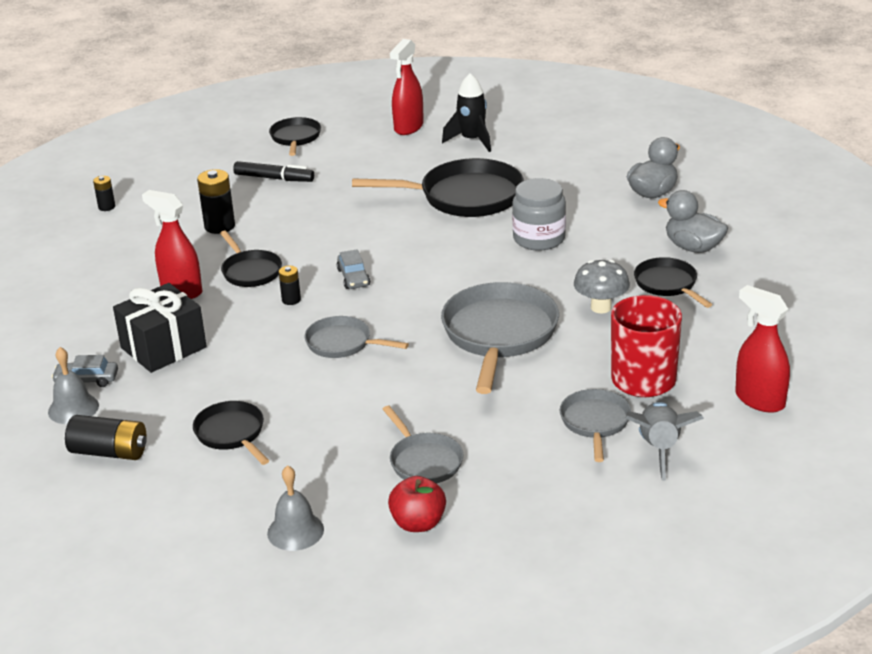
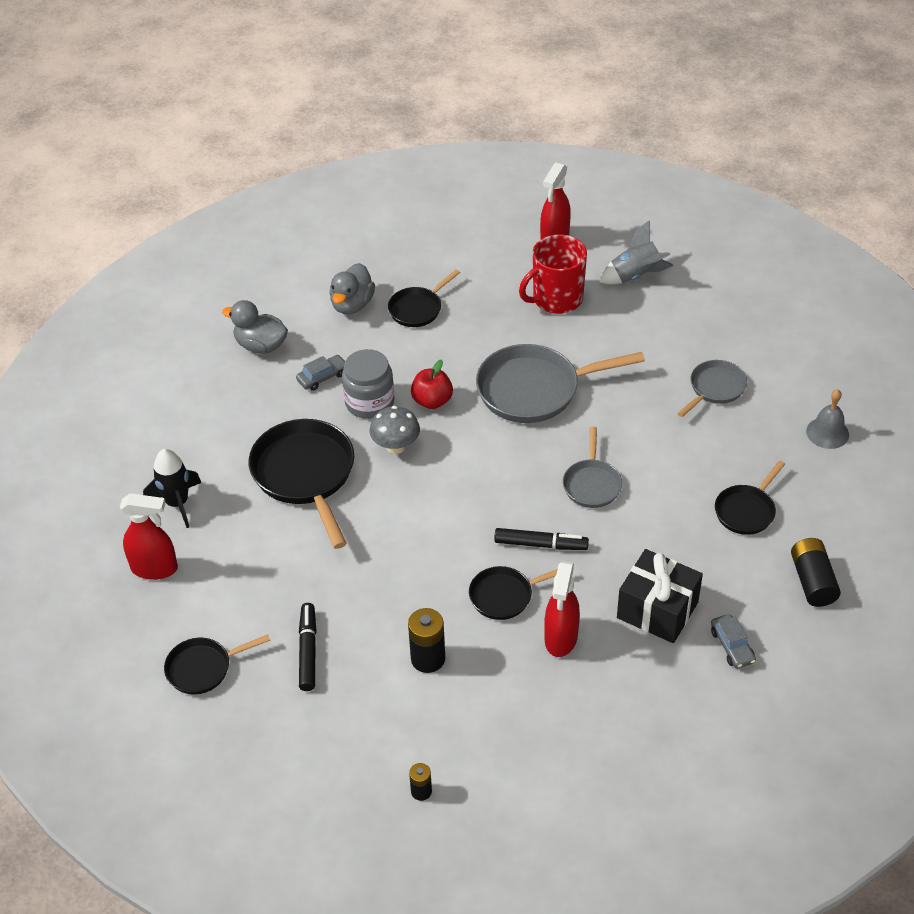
camera: 110 degrees left, 15 degrees up
(73, 408) = (774, 635): grey bell -> none
(250, 271) = (505, 595): black pan -> black pan turned 150 degrees counterclockwise
(291, 300) = (541, 544): black battery -> black marker
(353, 277) = (485, 512): grey car -> grey car (322, 377)
(418, 523) = (780, 372): red apple -> red apple (432, 401)
(595, 423) = (622, 312): grey pan -> none
(601, 307) = (468, 340): grey mushroom -> grey mushroom (396, 446)

